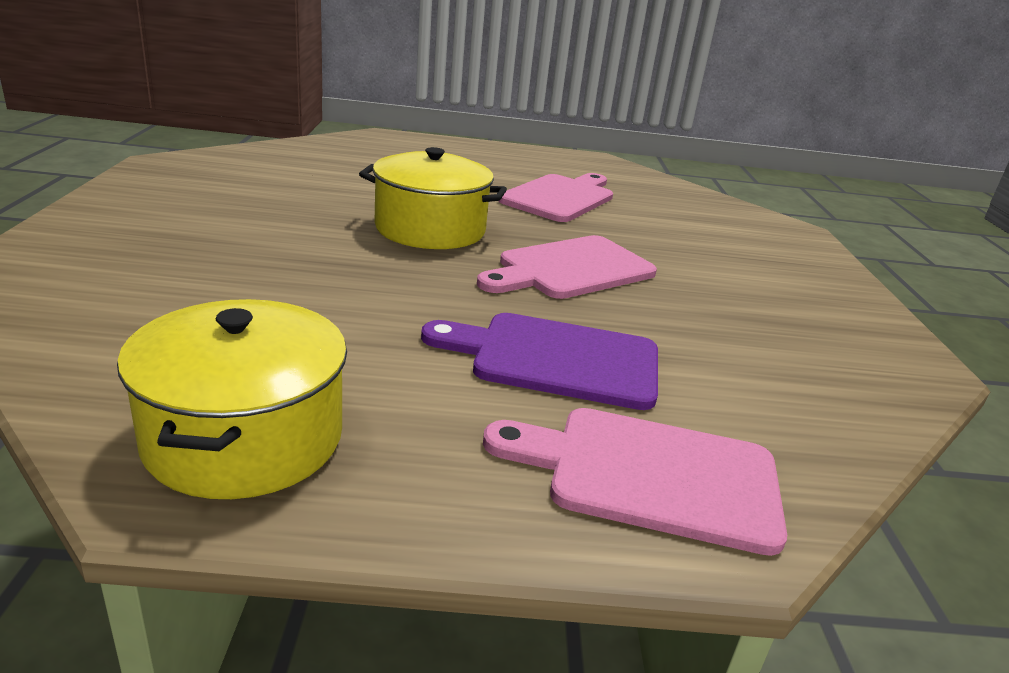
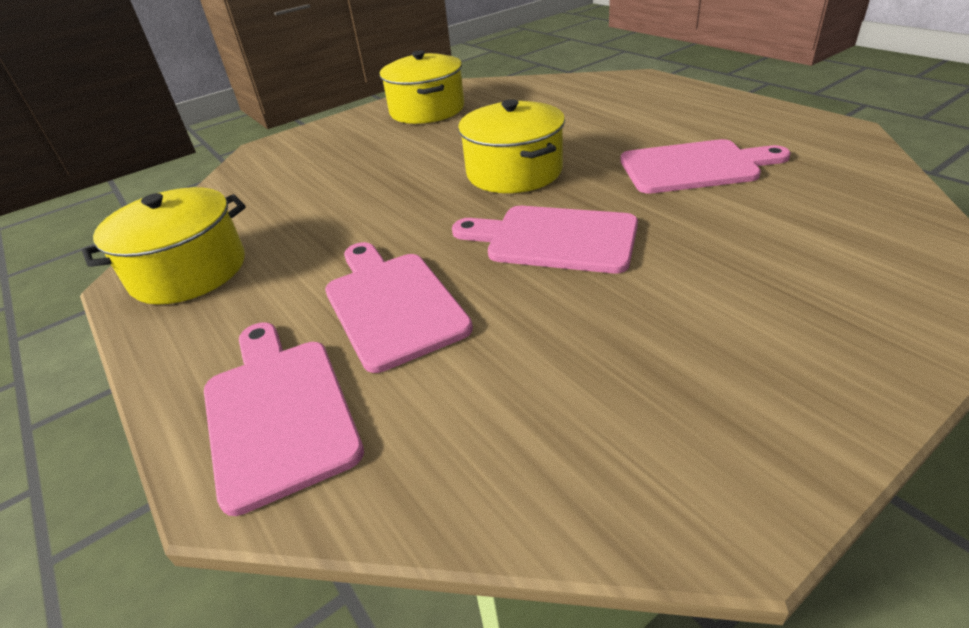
camera: 60 degrees right, 10 degrees up
(192, 190) = (427, 110): none -> yellow pot
(556, 359) = (392, 304): purple cutting board -> pink cutting board

